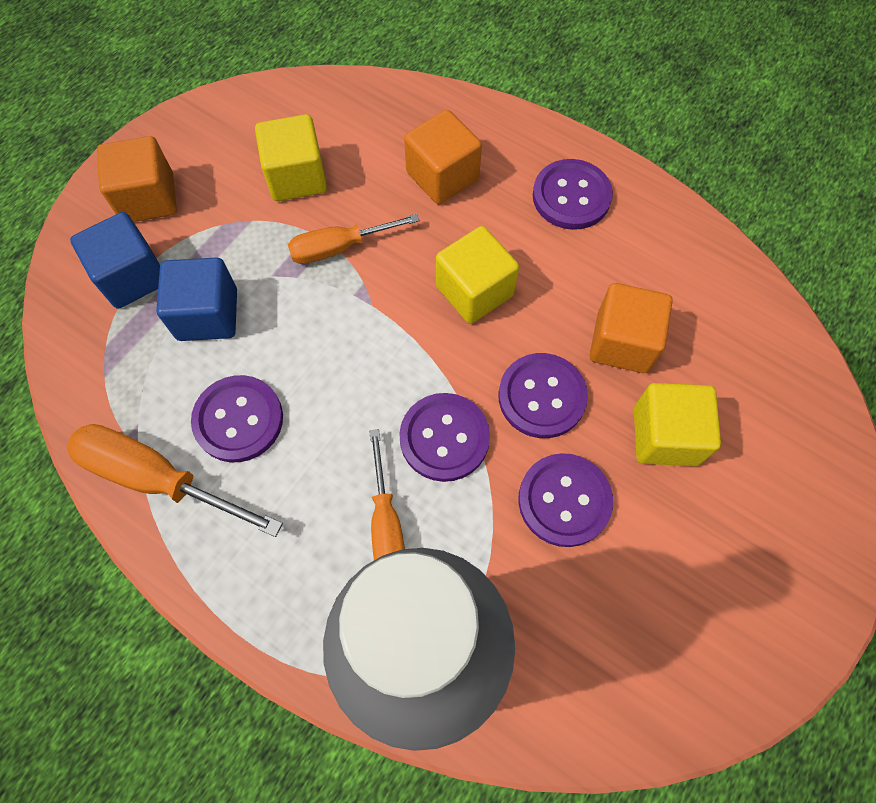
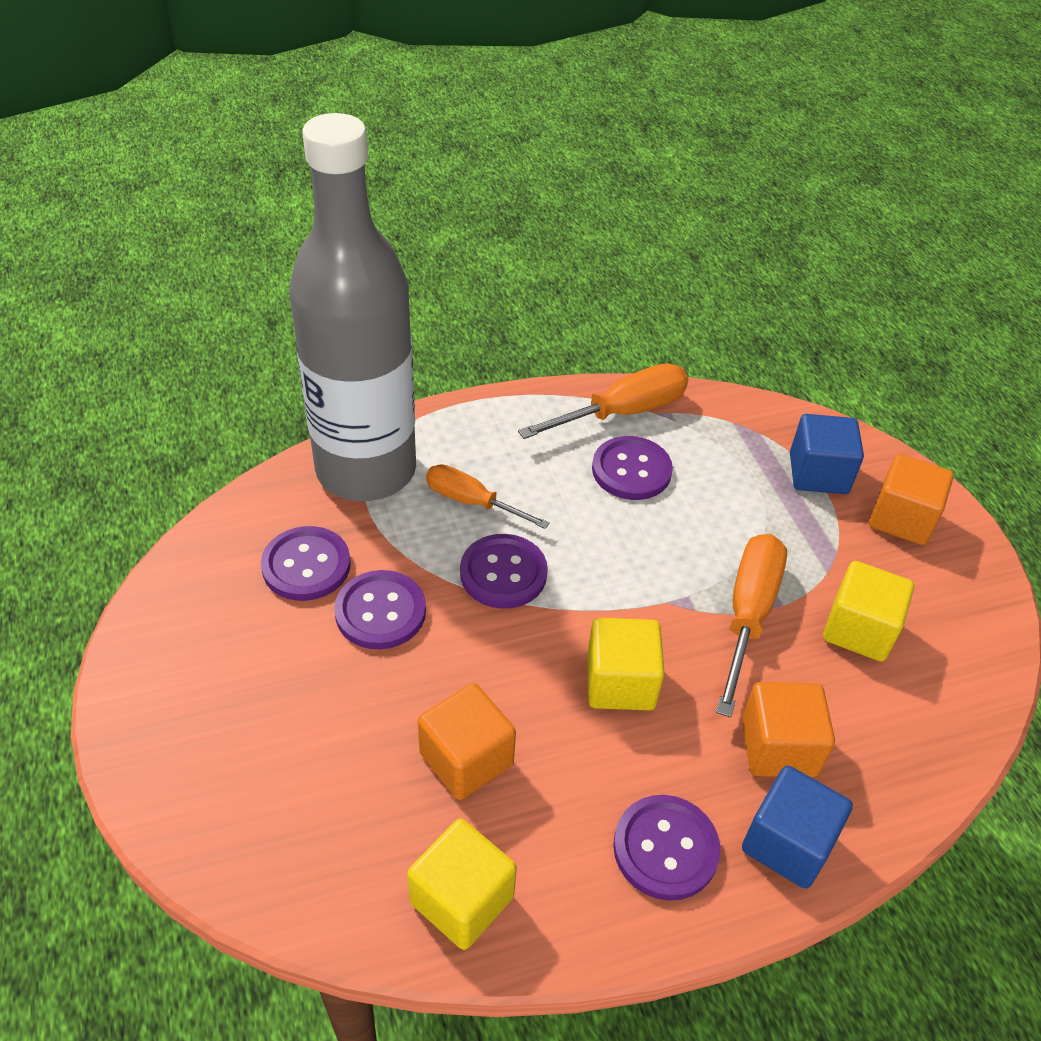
camera: 125 degrees right, 20 degrees down
(207, 314) = (743, 498): blue cube -> blue cube (787, 843)
(338, 248) = (748, 613): orange screwdriver -> orange screwdriver, size x1.51
(542, 397) = (475, 659): purple button -> purple button (306, 565)
(665, 436) = (355, 720): yellow cube -> yellow cube (462, 899)

